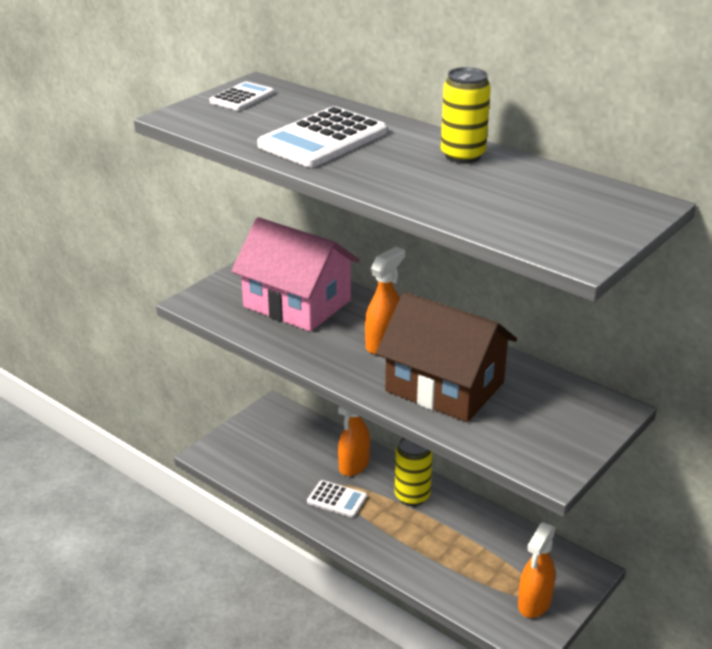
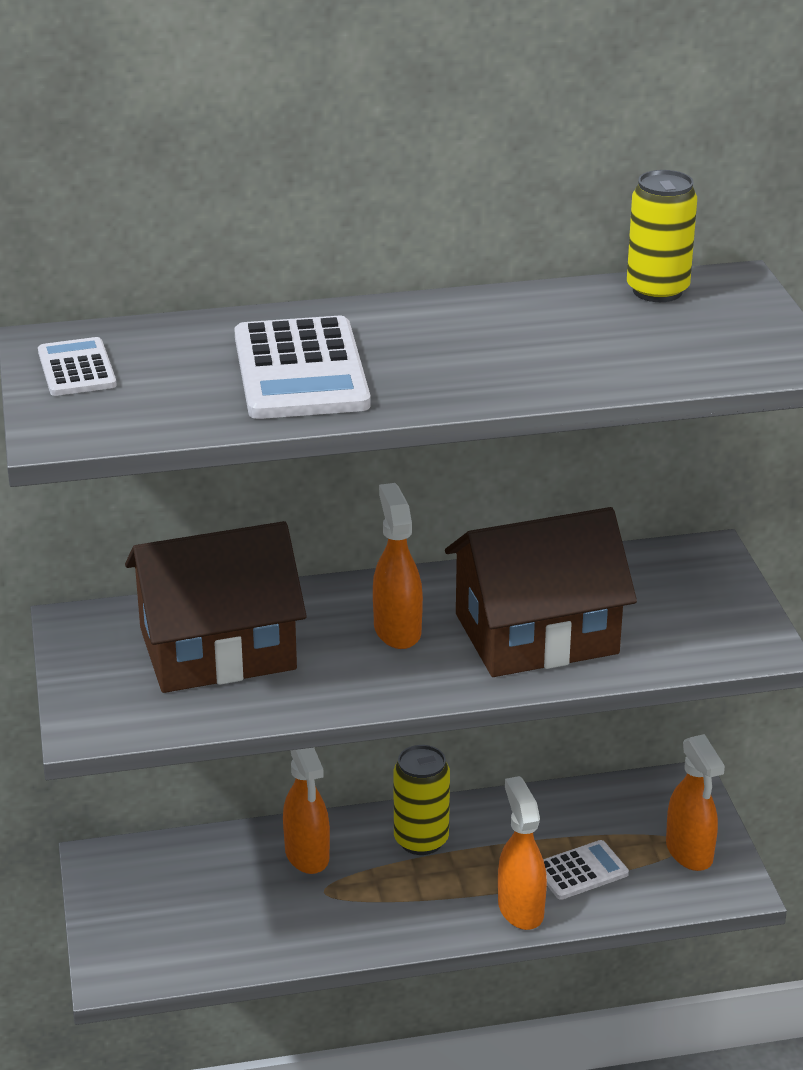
camera: 50 degrees left, 0 degrees up
(297, 304) = (217, 649): pink house -> brown house
(337, 499) = (350, 905): white calculator -> white calculator (581, 871)
(406, 561) = (520, 909): none -> orange spray bottle
(462, 155) = (479, 315): yellow can -> yellow can (657, 291)

